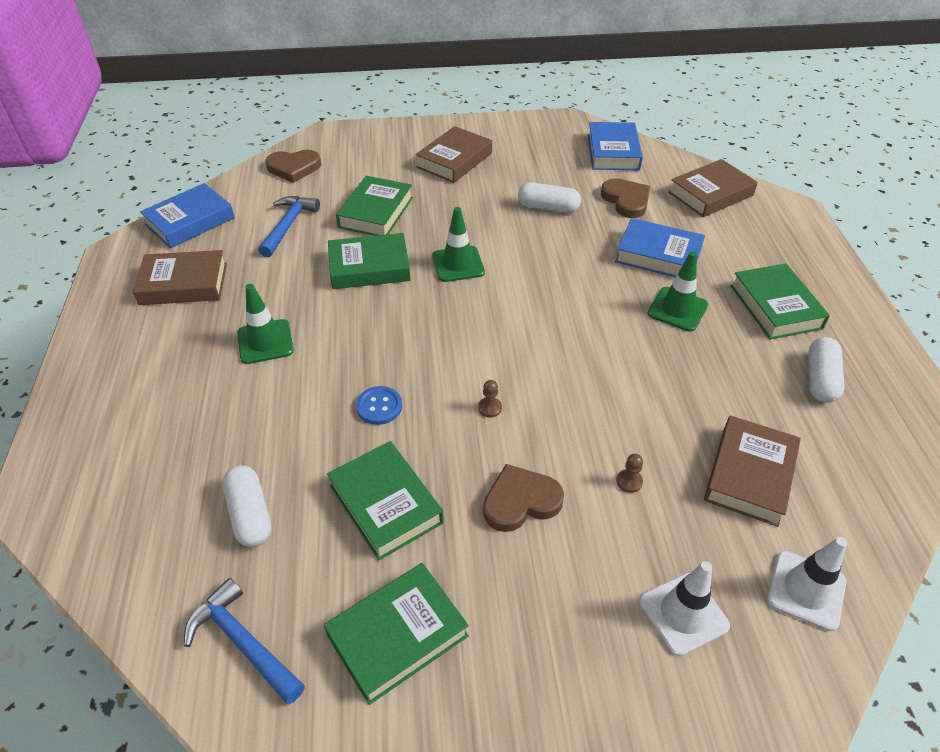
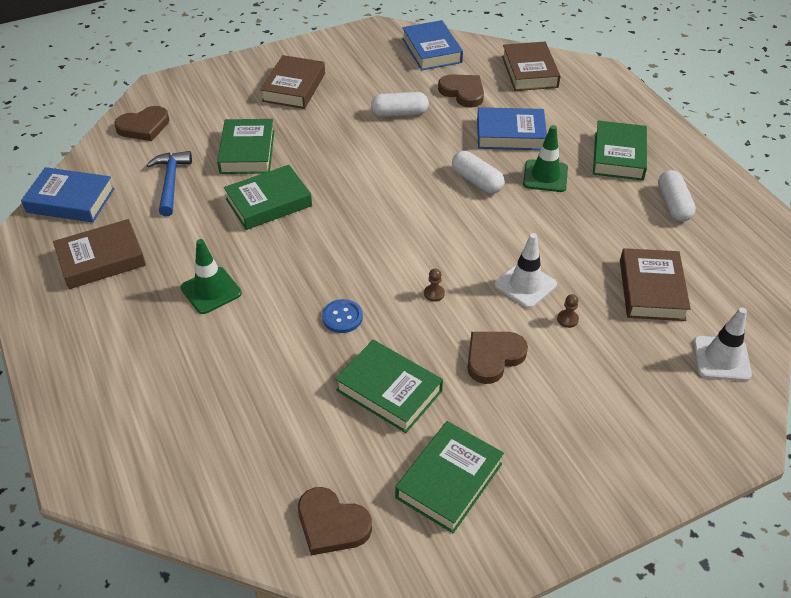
camera: 20 degrees left, 0 degrees up
(190, 221) = (70, 200): blue book -> blue book turned 75 degrees clockwise
(243, 642) = (332, 524): blue hammer -> brown heart
(250, 514) = (281, 431): white capsule -> white capsule (477, 181)
(458, 264) = (346, 181): green traffic cone -> none
(683, 613) = (646, 400): white traffic cone -> white traffic cone (525, 285)
(710, 194) = (529, 71): brown book -> brown book turned 45 degrees counterclockwise
(775, 307) = (618, 156): green book -> green book turned 45 degrees clockwise

